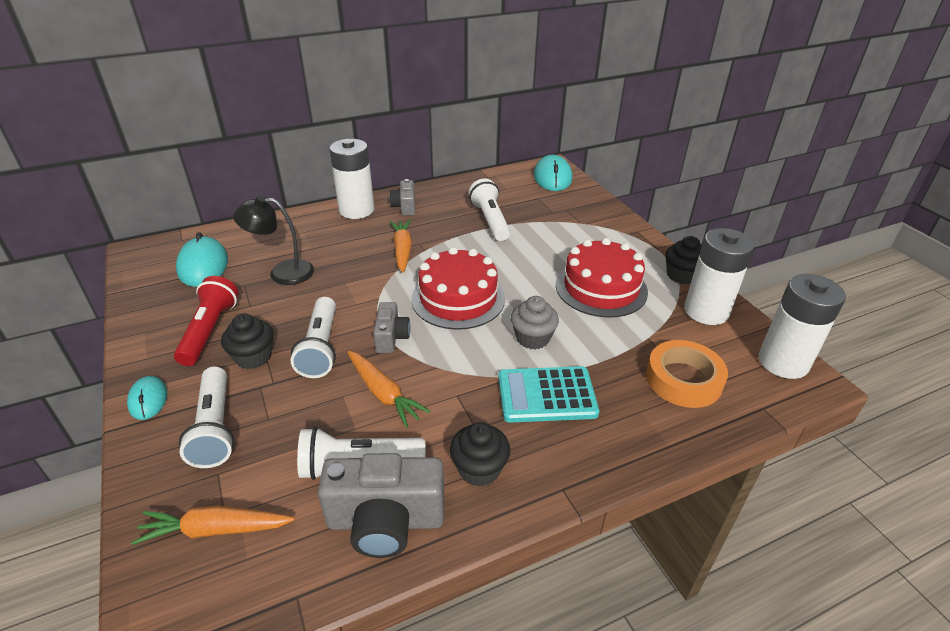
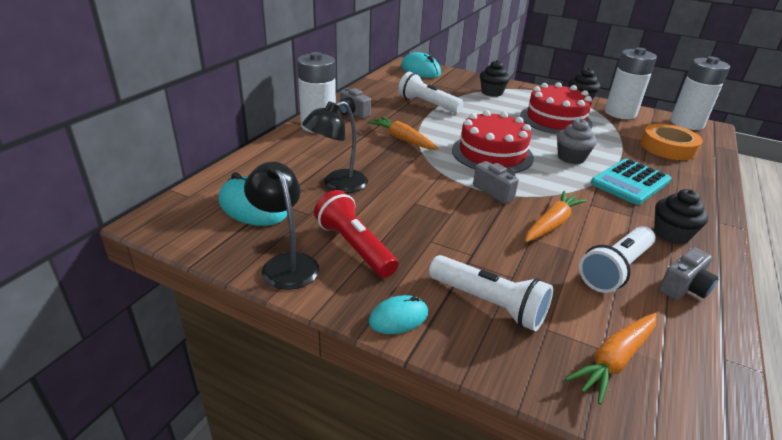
camera: 40 degrees left, 5 degrees down
(148, 400) = (398, 317): turquoise mouse -> turquoise mouse turned 60 degrees counterclockwise
(153, 320) = (285, 263): none -> black lamp
(253, 357) = (425, 246): black cupcake -> black cupcake (492, 92)
(321, 347) = (462, 218): white flashlight -> none
(383, 393) = (552, 224): orange carrot -> orange carrot turned 60 degrees counterclockwise
(385, 521) = (684, 287): grey camera -> grey camera, size x0.56

